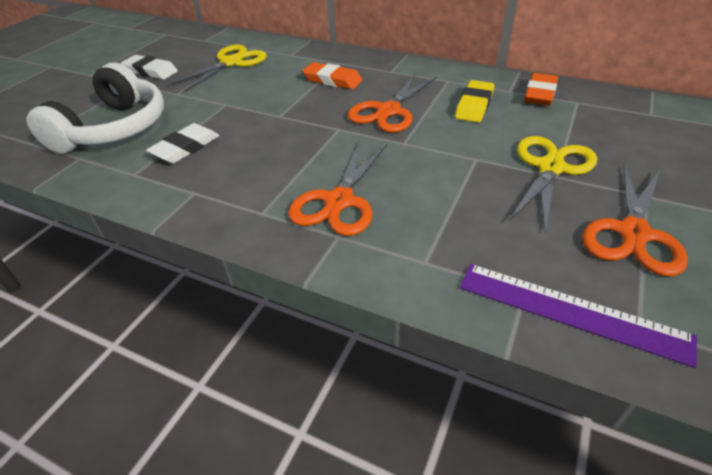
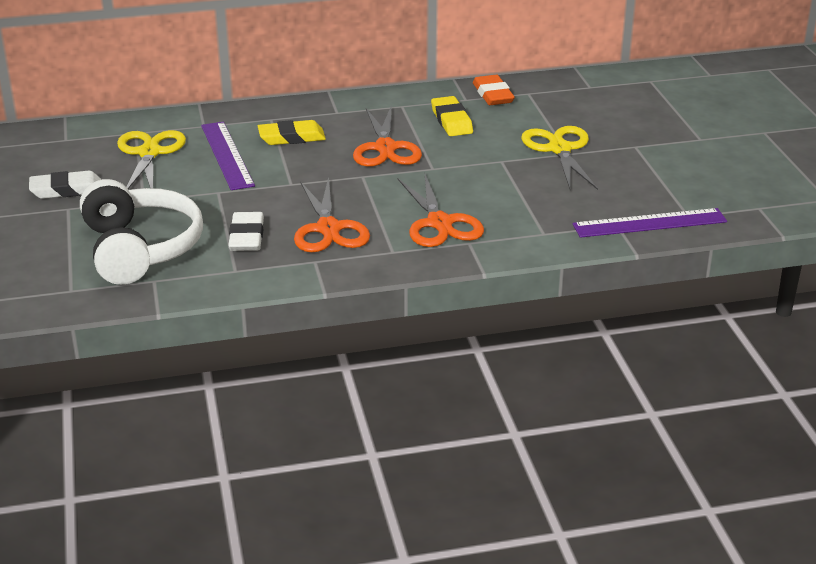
camera: 40 degrees left, 10 degrees down
(272, 79) = (227, 155): none -> purple ruler
(332, 80) = (291, 137): orange eraser -> yellow eraser
(633, 233) = (646, 171): orange scissors -> orange scissors (328, 229)

